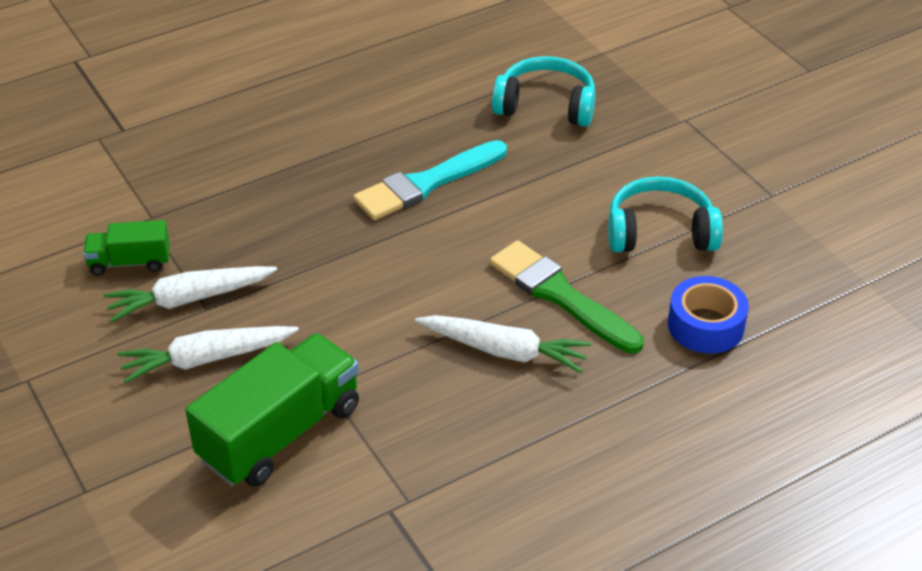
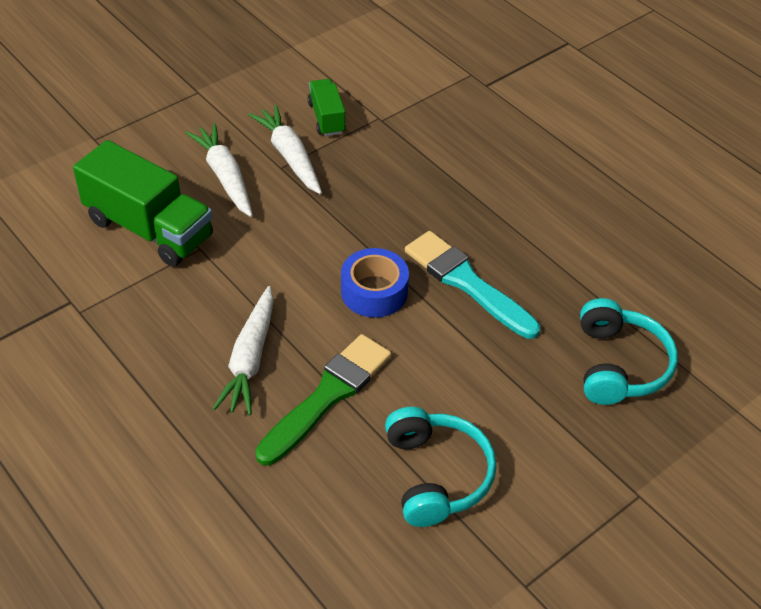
camera: 80 degrees right, 5 degrees up
(705, 325) = (301, 519): blue tape -> blue tape (374, 292)

